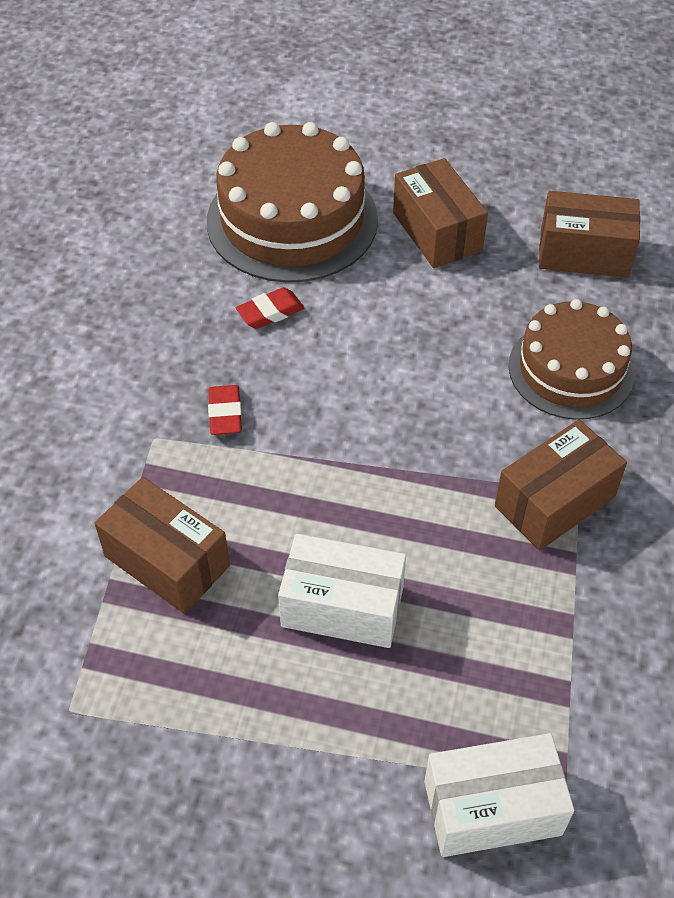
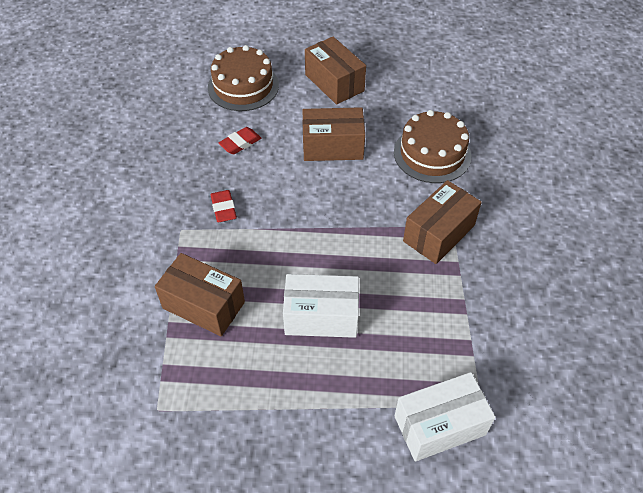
camera: 10 degrees left, 0 degrees up
(292, 220) = (243, 86): brown cake -> brown cake, size x0.66
(584, 253) = (425, 85): brown box -> brown box (332, 146)

